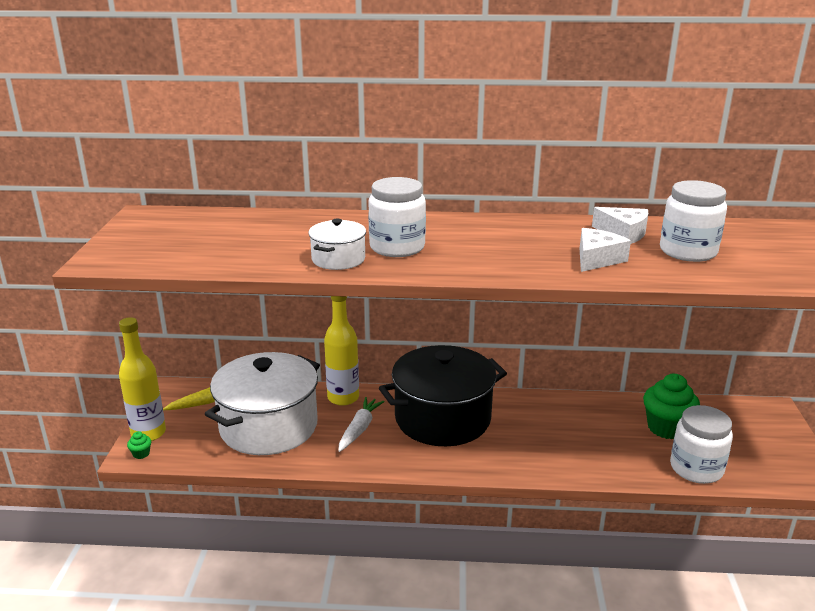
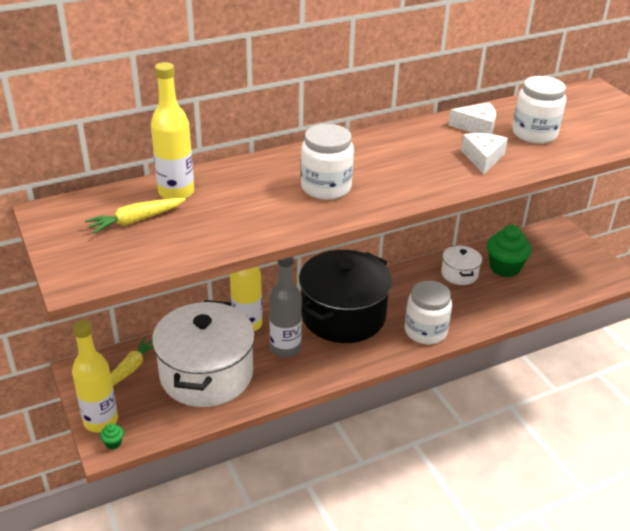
camera: 30 degrees left, 10 degrees up
(200, 234) = (136, 221): none -> yellow carrot
(259, 223) = (176, 192): none -> yellow bottle
(338, 259) = (292, 214): white pot -> white pot (459, 274)
(359, 429) = (285, 348): white carrot -> grey bottle
(696, 468) = (545, 294): white jar -> white jar (425, 331)

